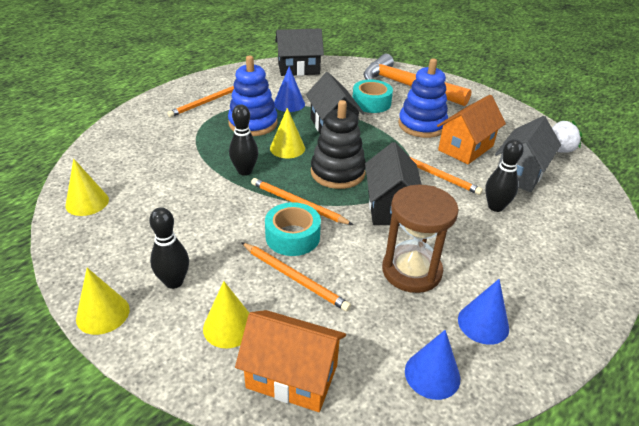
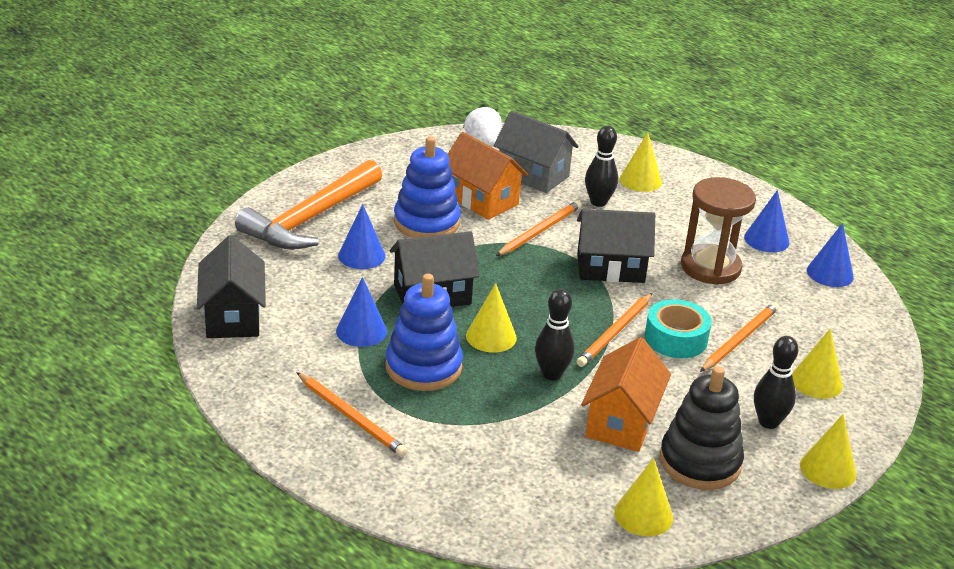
camera: 90 degrees left, 5 degrees down
(292, 376) = (858, 345): orange house -> orange house (621, 422)
(337, 172) = (546, 299): black stacking toy -> black stacking toy (700, 462)
(371, 103) = (361, 255): turquoise tape -> blue cone
(552, 236) = (640, 180): none -> yellow cone

